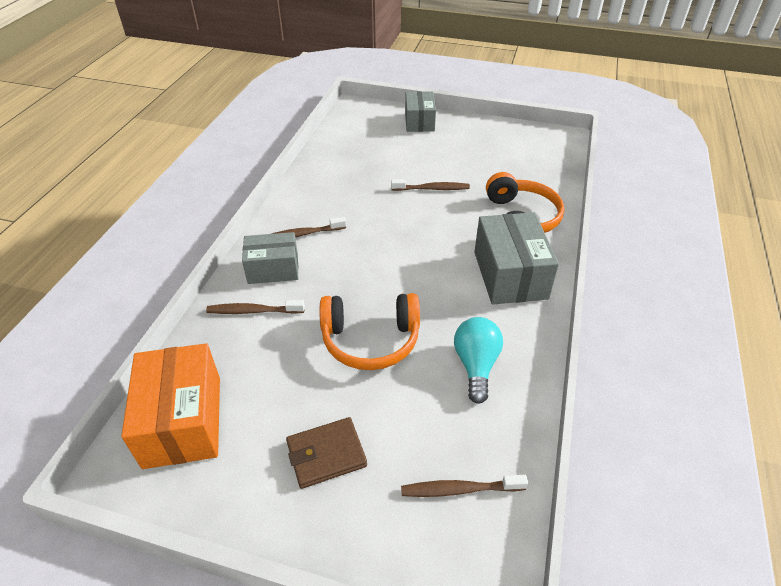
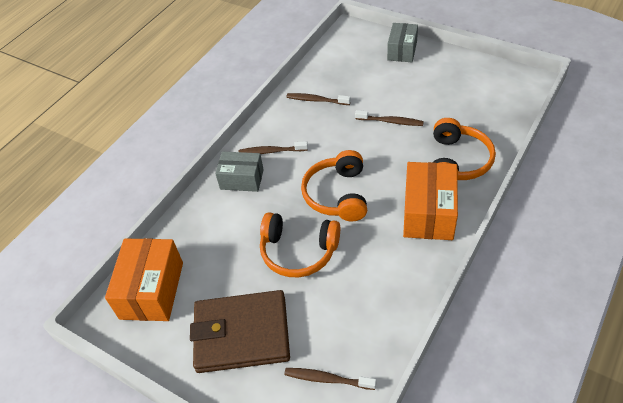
camera: 20 degrees right, 5 degrees up
(253, 311) = (219, 213): brown toothbrush -> brown toothbrush (316, 100)
(326, 454) = (242, 334): brown wallet -> brown wallet, size x1.85
(397, 270) = (337, 195): none -> orange headphones
(476, 365) = (372, 286): turquoise light bulb -> none
(510, 275) = (428, 213): grey box -> orange box

